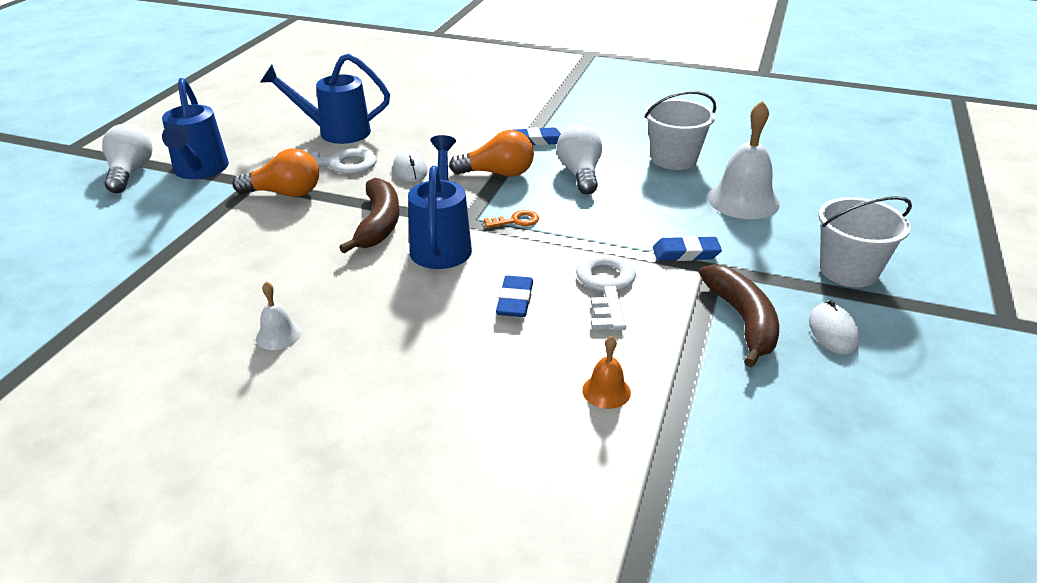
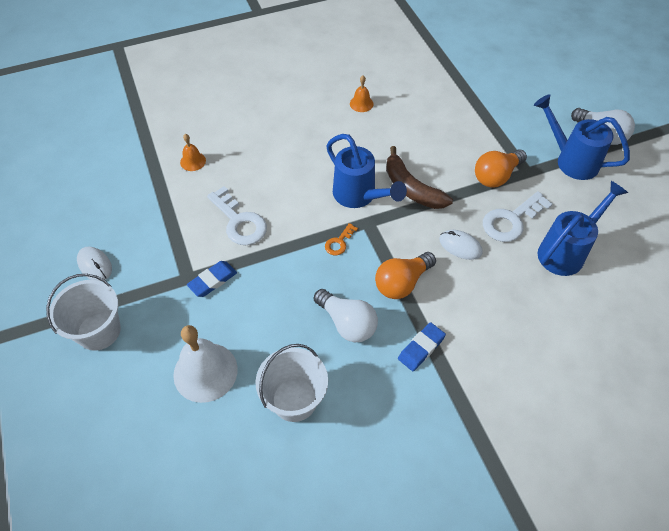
camera: 140 degrees right, 20 degrees up
(278, 335) = (361, 103): white bell -> orange bell
(515, 300) = (279, 183): blue eraser -> none
(742, 321) = (149, 243): brown banana -> none

